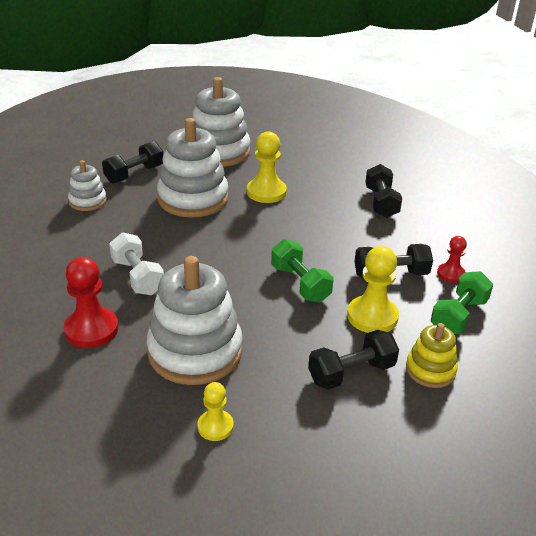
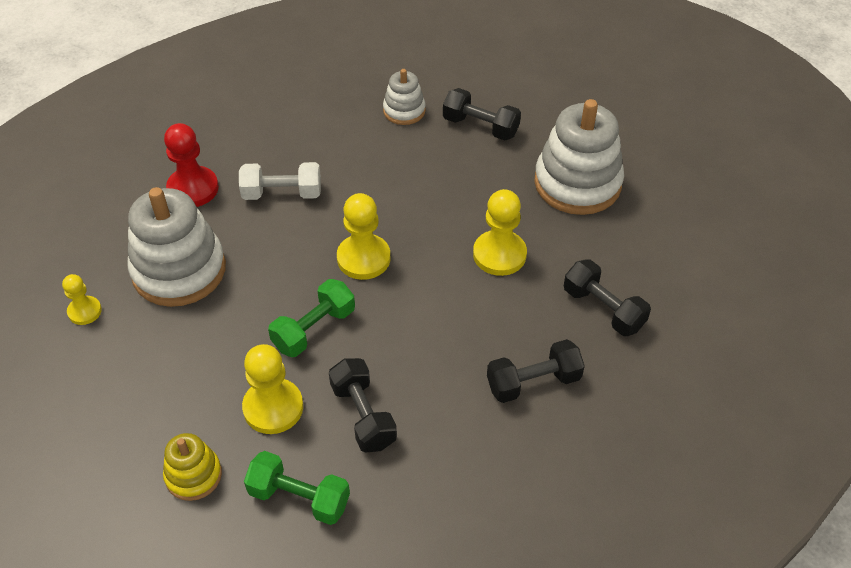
camera: 75 degrees right, 15 degrees up
(137, 277) = (282, 193): white dumbbell -> white dumbbell turned 45 degrees clockwise
(193, 199) = (449, 192): white stacking toy -> none
(238, 248) = (363, 258): none -> yellow pawn
(351, 373) = (174, 402): black dumbbell -> black dumbbell (603, 309)
(451, 274) = (386, 483): red pawn -> none

